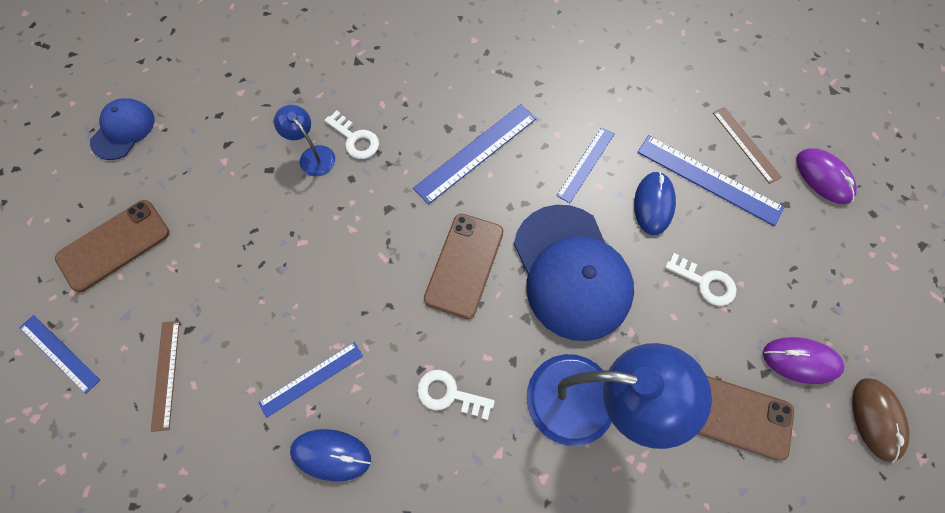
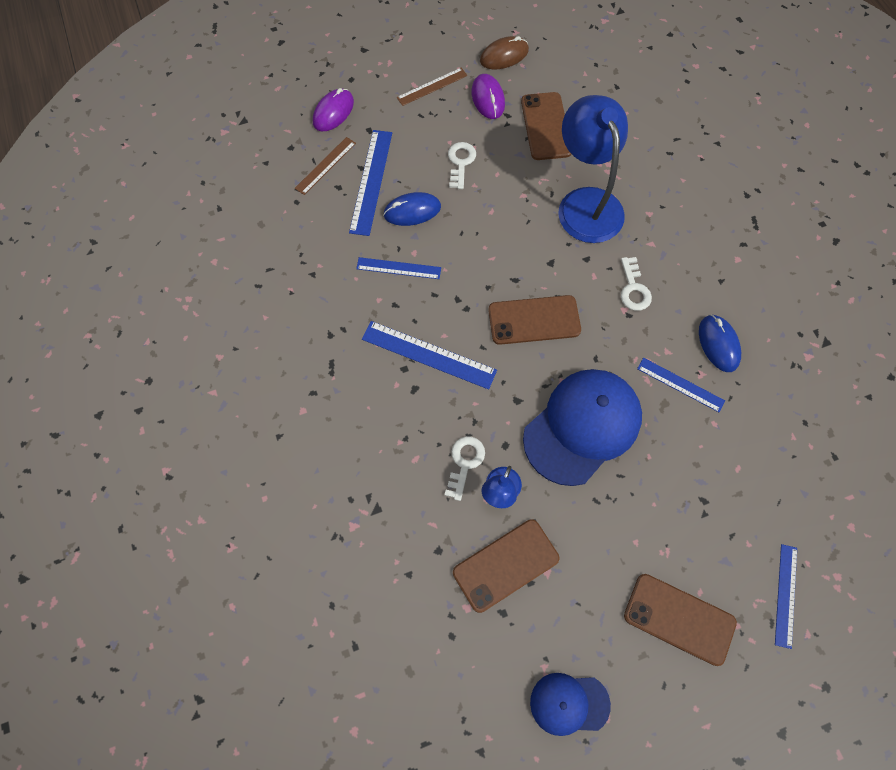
camera: 115 degrees left, 0 degrees up
(165, 374) = (744, 495): brown ruler -> brown ruler (432, 87)
(251, 133) = (505, 565): none -> brown phone
(571, 272) = (498, 246): blue cap -> blue cap (582, 427)

